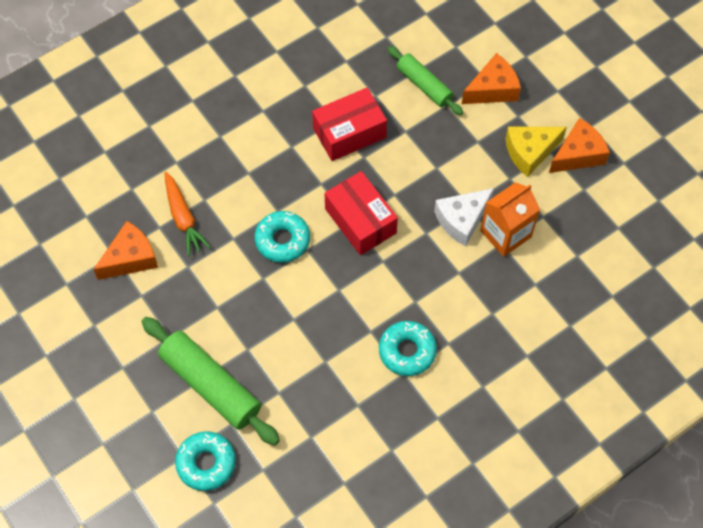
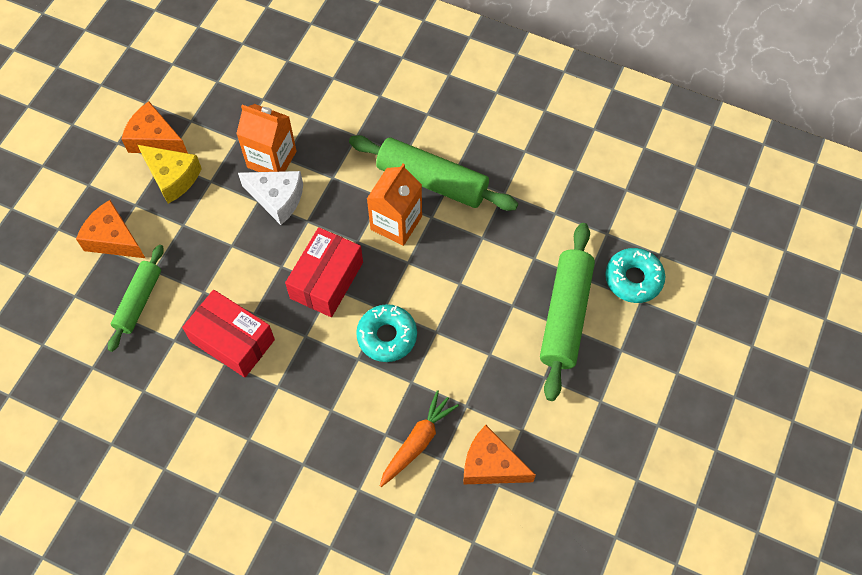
camera: 120 degrees left, 0 degrees up
(382, 300) = (396, 223): none -> orange carton
(407, 351) = (432, 181): turquoise donut -> green rolling pin

